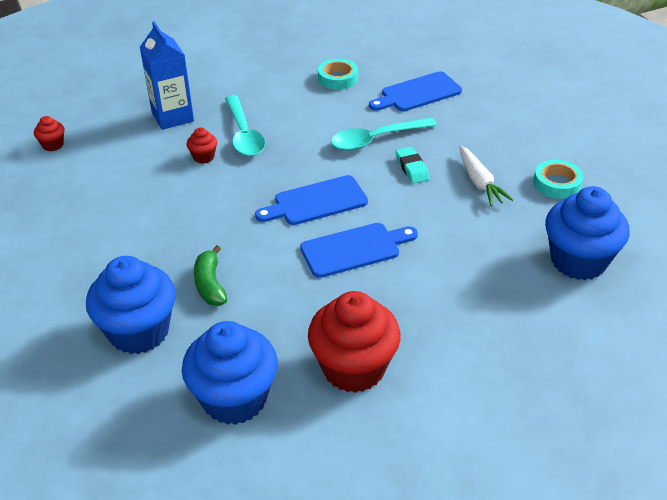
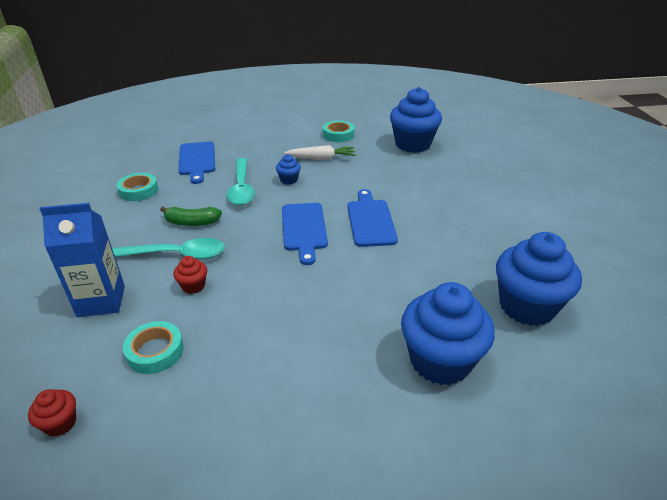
camera: 75 degrees left, 5 degrees down
(123, 162) = (155, 351): none -> turquoise tape
(210, 284) = (387, 304): green banana -> green banana (192, 222)
(353, 368) = (496, 242): red cupcake -> none
(412, 168) = (289, 180): turquoise eraser -> blue cupcake

